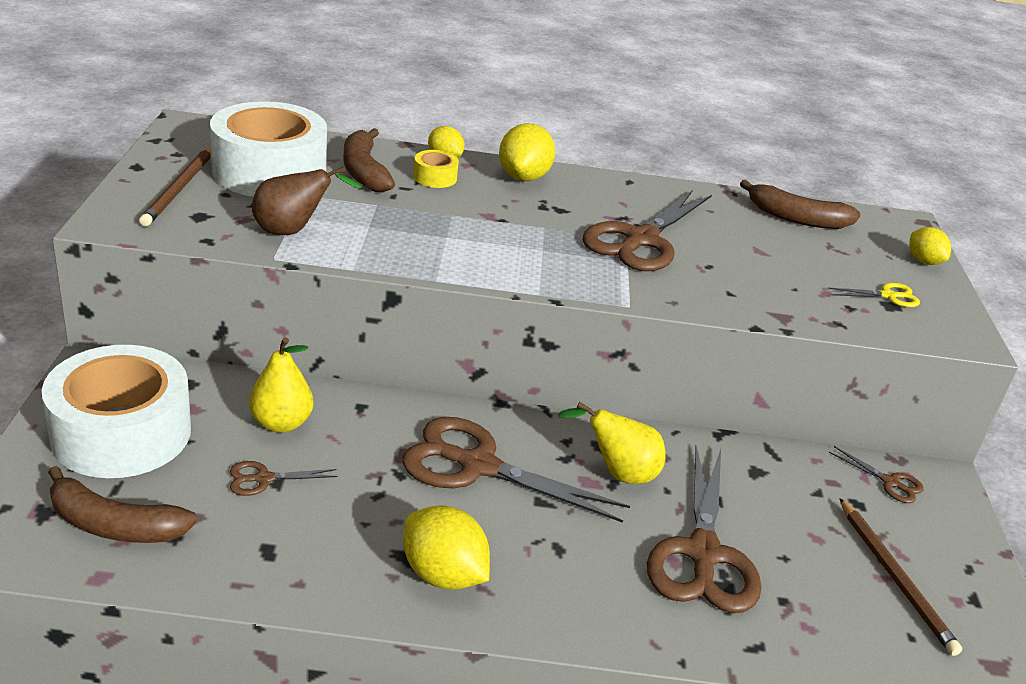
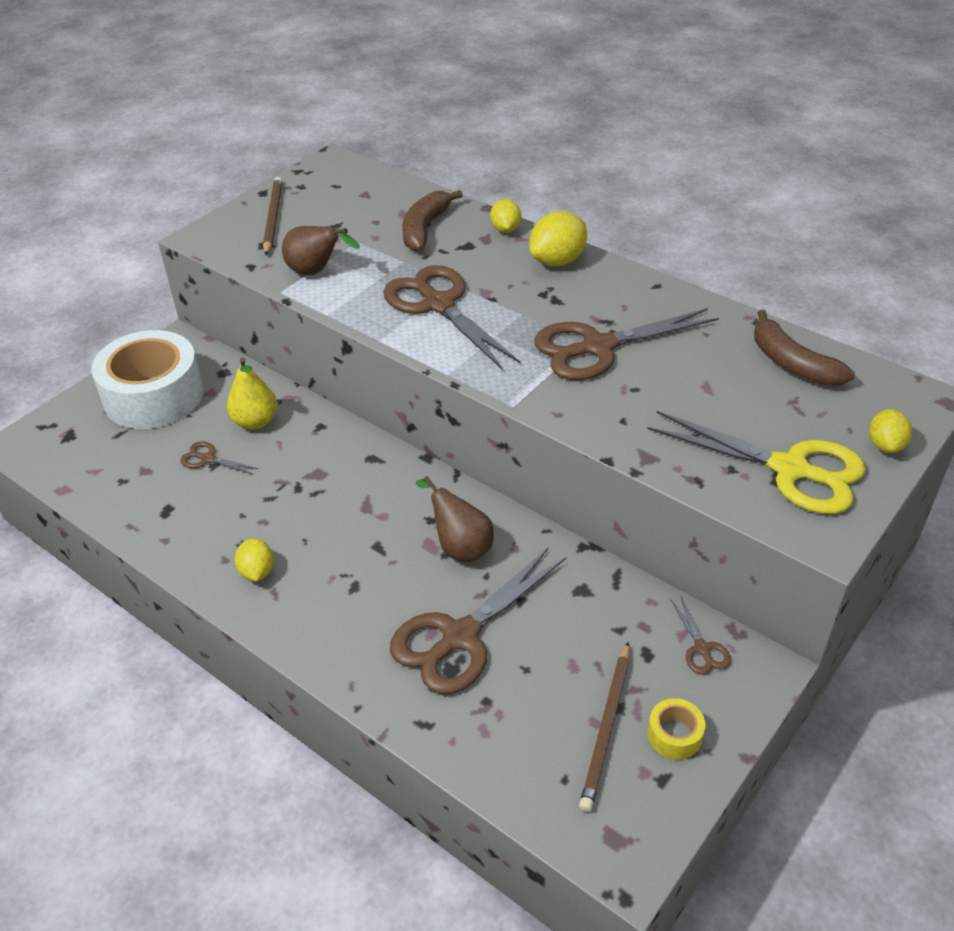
camera: 40 degrees right, 10 degrees up
(114, 525) = (97, 458): brown banana -> none
(179, 189) = (273, 218): brown pencil -> brown pencil turned 135 degrees clockwise
(269, 172) = (351, 215): white tape -> none
(435, 177) = (478, 246): yellow tape -> yellow tape (674, 735)
(443, 574) = (257, 572): yellow lemon -> yellow lemon, size x0.62
(477, 466) = (358, 501): brown scissors -> brown scissors (438, 304)
(618, 473) = (460, 547): yellow pear -> brown pear
(888, 296) = (790, 469): yellow scissors -> yellow scissors, size x2.25

